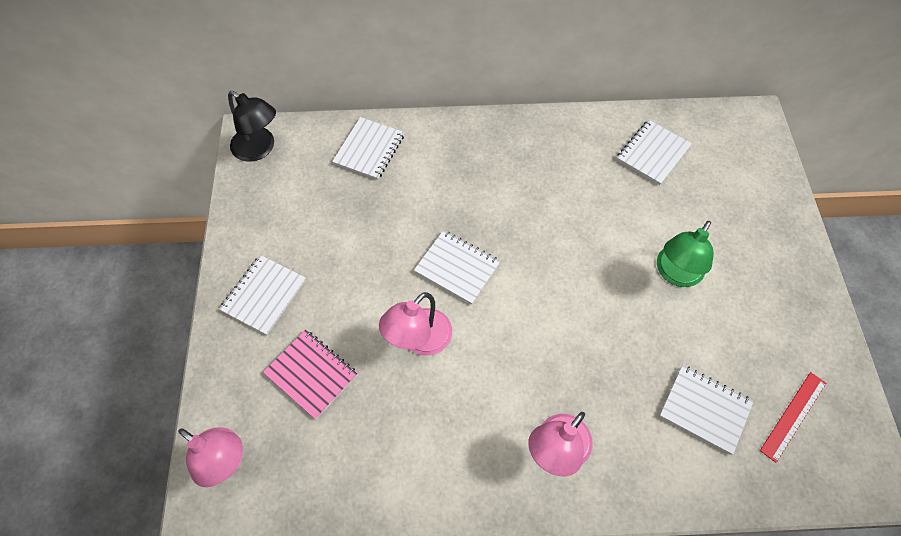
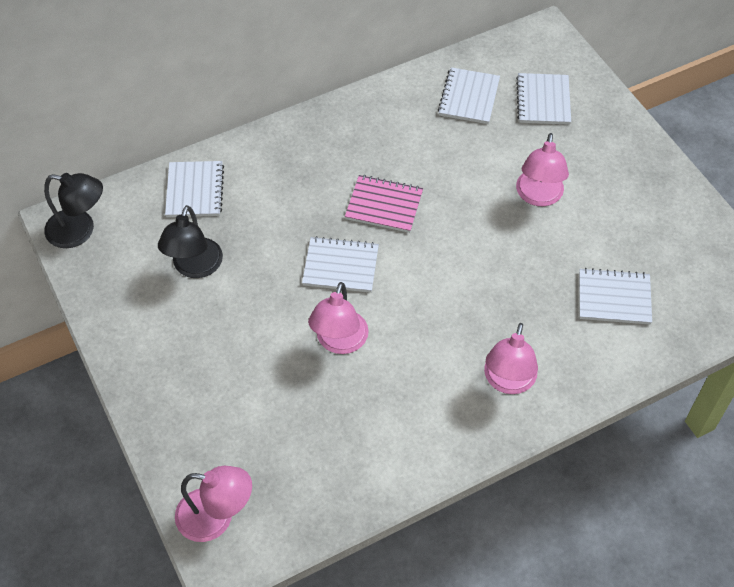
camera: 25 degrees left, 5 degrees down
(264, 295) = (167, 362): white notebook -> white notebook (543, 100)
(311, 374) = (254, 411): pink notebook -> pink notebook (384, 205)
(332, 218) = (195, 267): none -> black lamp
(675, 274) = (538, 196): green lamp -> pink lamp
(793, 416) = (686, 274): red ruler -> none

